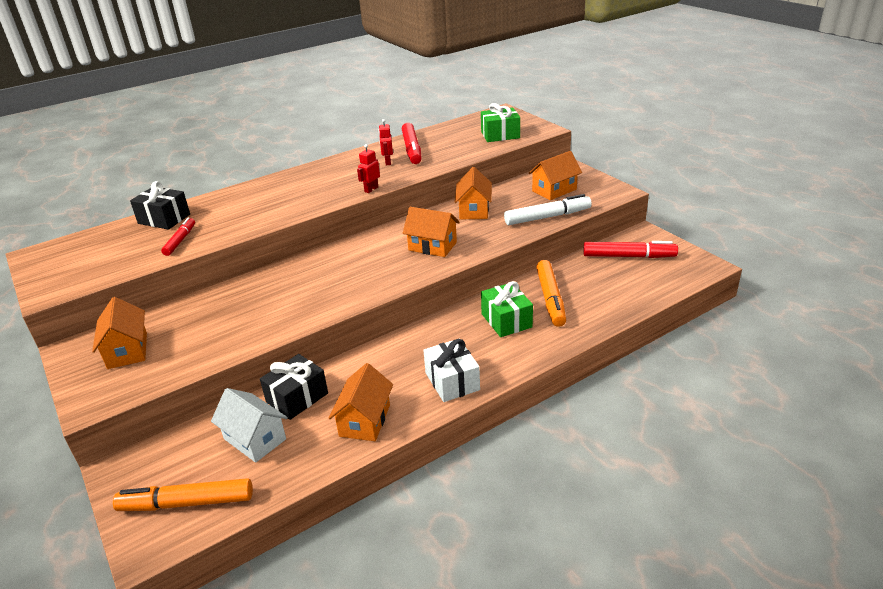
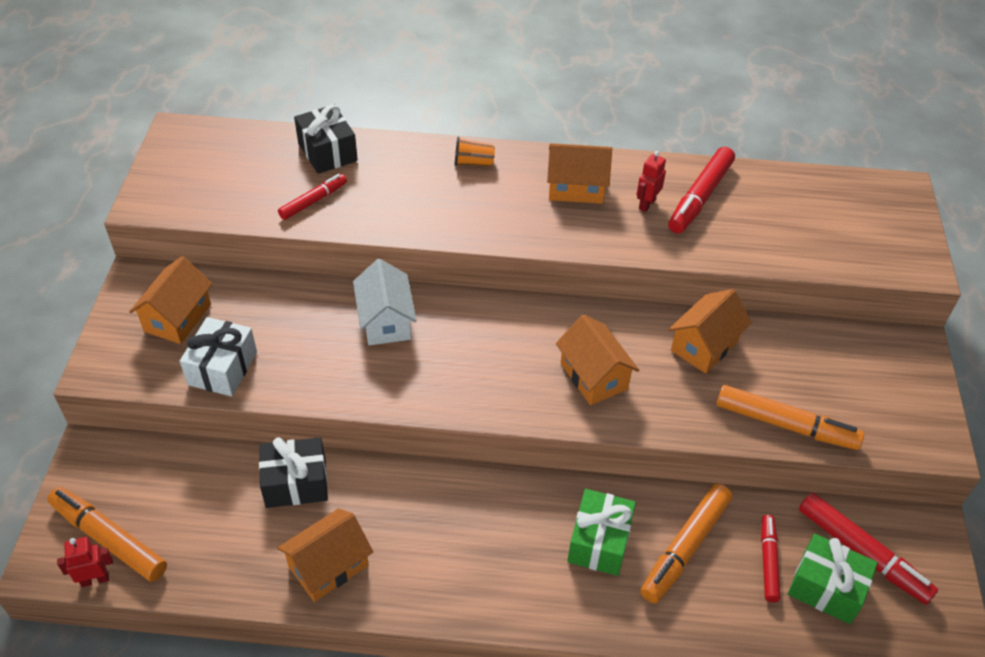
camera: 35 degrees right, 15 degrees up
(255, 439) = (218, 507): white house -> white house (385, 321)
(268, 186) = (473, 163): none -> orange cup
(371, 189) = (579, 245): red robot -> red robot (95, 579)
(452, 381) = (457, 584): white gift -> white gift (222, 368)
(500, 135) = (846, 241): green gift -> green gift (826, 588)
(547, 217) = (785, 425): white marker -> orange marker
(554, 190) = (848, 380): orange house -> orange house (576, 188)
(593, 281) = (768, 561): none -> red marker

